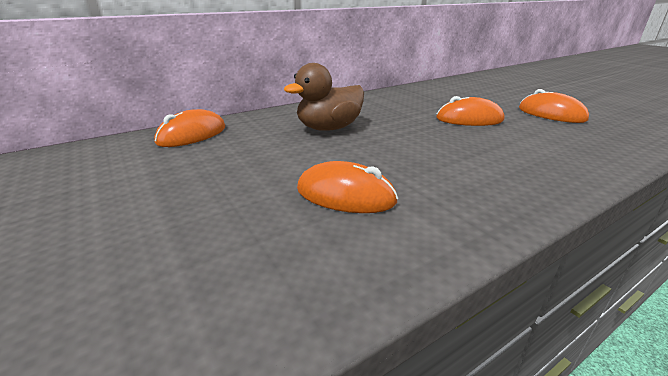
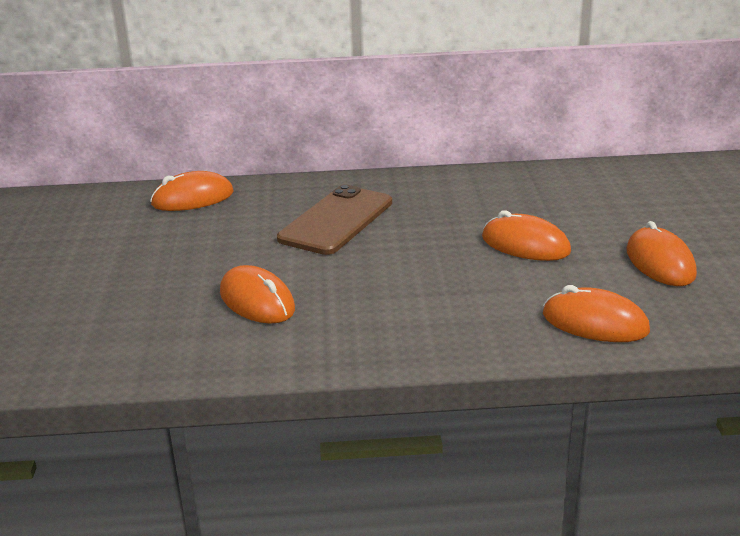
camera: 30 degrees right, 0 degrees up
(329, 128) = (336, 220): brown duck -> brown phone
(591, 150) = (595, 323): none -> orange mouse

